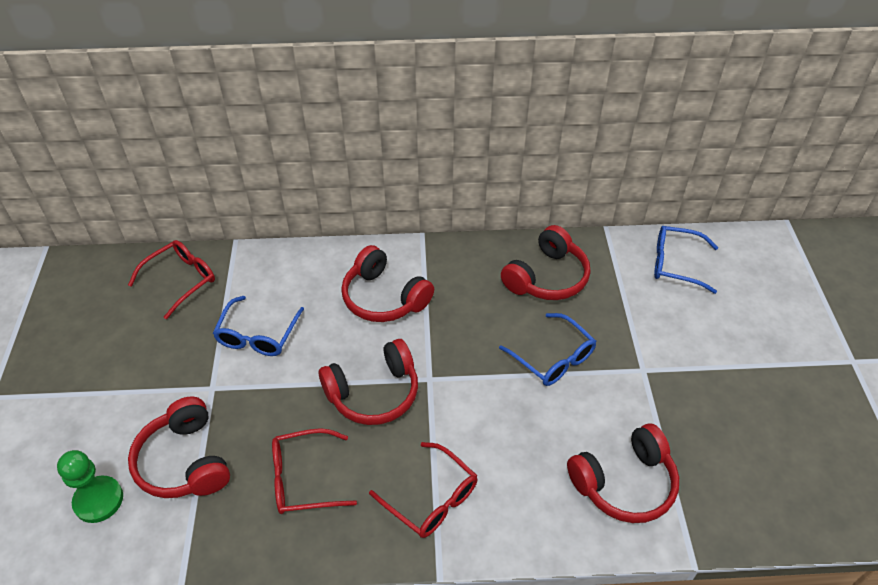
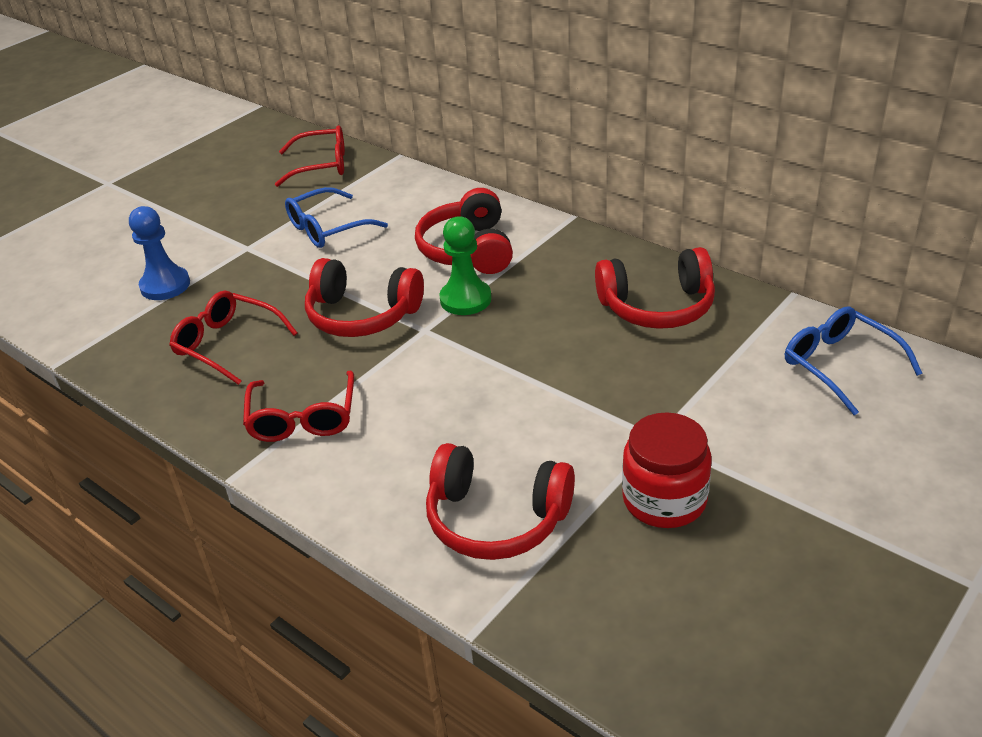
camera: 45 degrees right, 10 degrees down
(98, 500) = (84, 279): green pawn -> green pawn (465, 299)
(184, 461) = (165, 285): red headphones -> blue pawn
(554, 358) = (568, 376): blue glasses -> none
(688, 408) = (664, 500): none -> red jar

